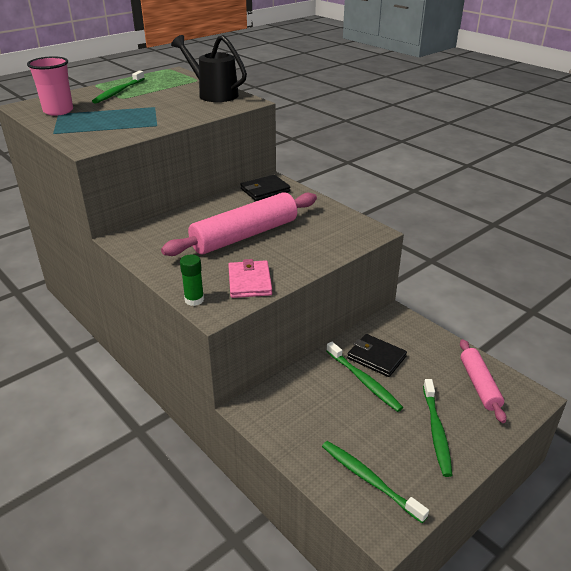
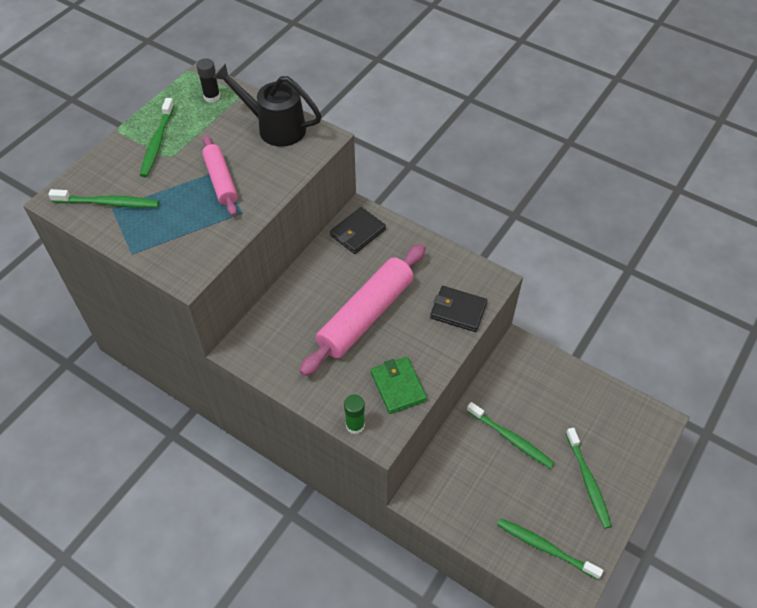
camera: 15 degrees left, 20 degrees up
(58, 111) = (109, 203): pink cup -> green toothbrush
(176, 79) = (212, 97): none -> black glue stick
(249, 282) = (398, 386): pink wallet -> green wallet
(376, 357) = (514, 406): black wallet -> black wallet (458, 310)
(479, 385) = (613, 418): pink rolling pin -> pink rolling pin (221, 181)

